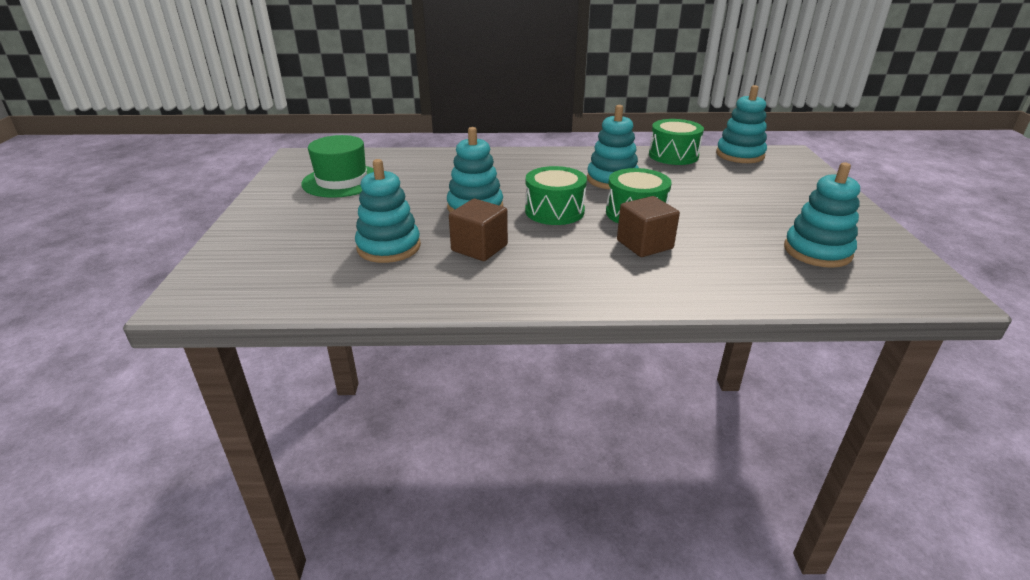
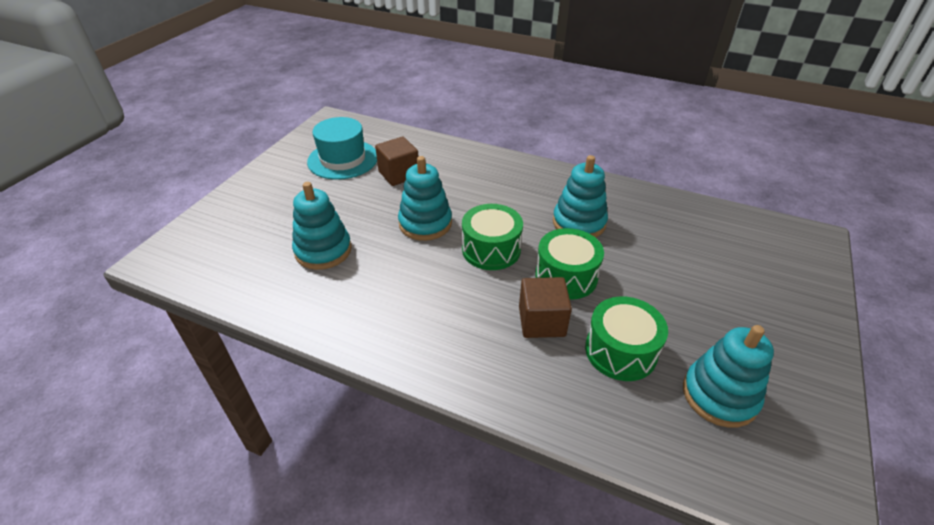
camera: 25 degrees right, 10 degrees up
(342, 181) = (343, 159): green hat -> turquoise hat
(479, 248) = (392, 275): brown cube -> brown cube (399, 174)
(673, 155) = (671, 205): green drum -> green drum (620, 351)
(740, 155) = (749, 224): turquoise stacking toy -> none

